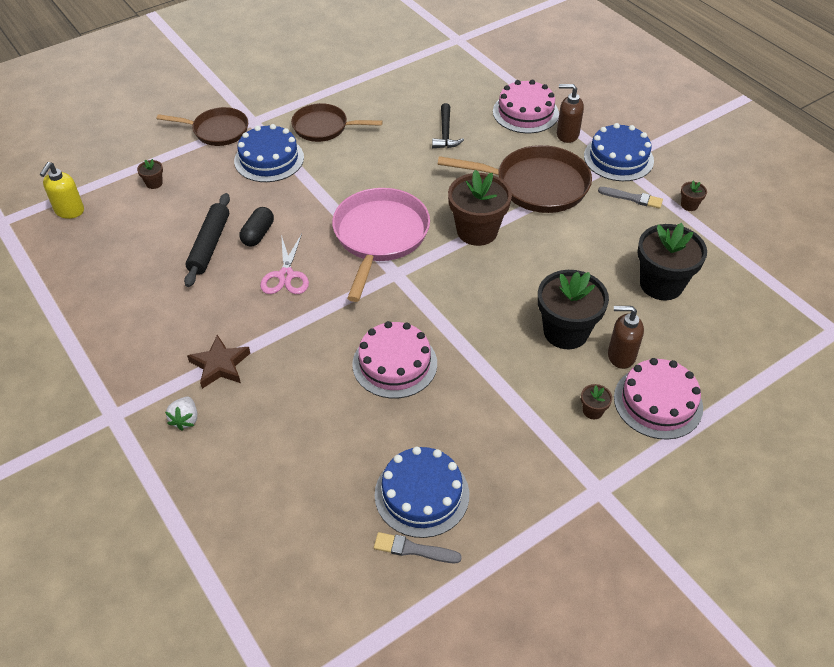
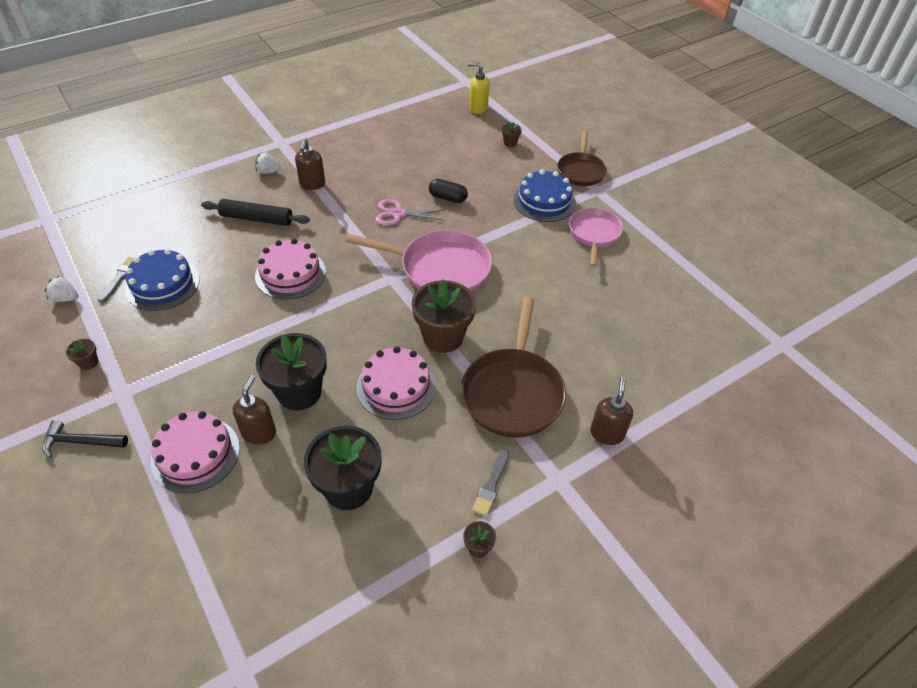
camera: 90 degrees right, 0 degrees up
(209, 245) = (437, 174): black rolling pin -> black rolling pin (256, 219)
(220, 365) = (312, 184): brown star -> brown soap dispenser
(324, 127) = (594, 234): brown pan -> pink pan
(445, 133) = (596, 322): black hammer -> black hammer (81, 442)
(457, 607) = (65, 298): none -> white strawberry
(525, 112) = (645, 396): pink cake -> pink cake (396, 386)
(592, 411) = (202, 400): brown flower pot -> brown flower pot (88, 363)
(618, 158) = (566, 482): blue cake -> none

